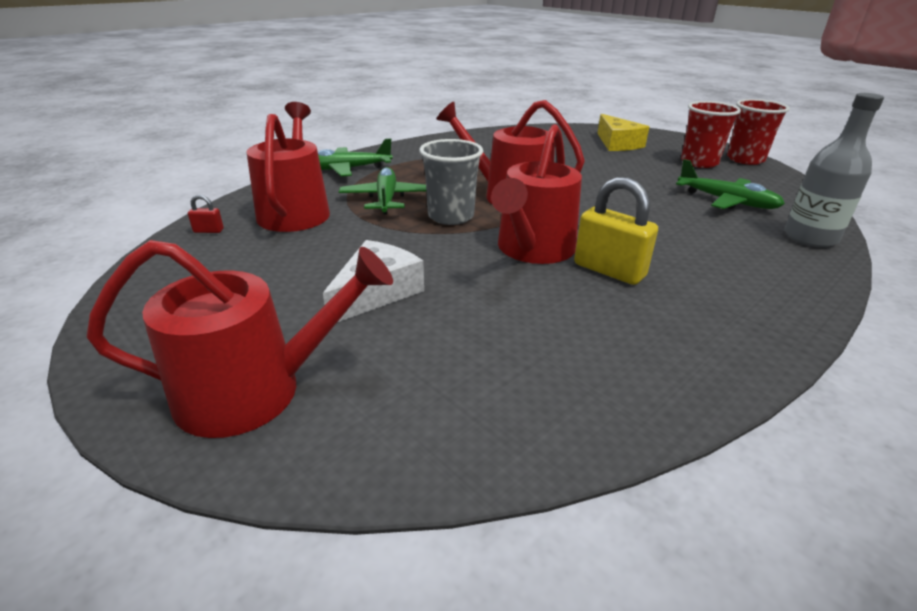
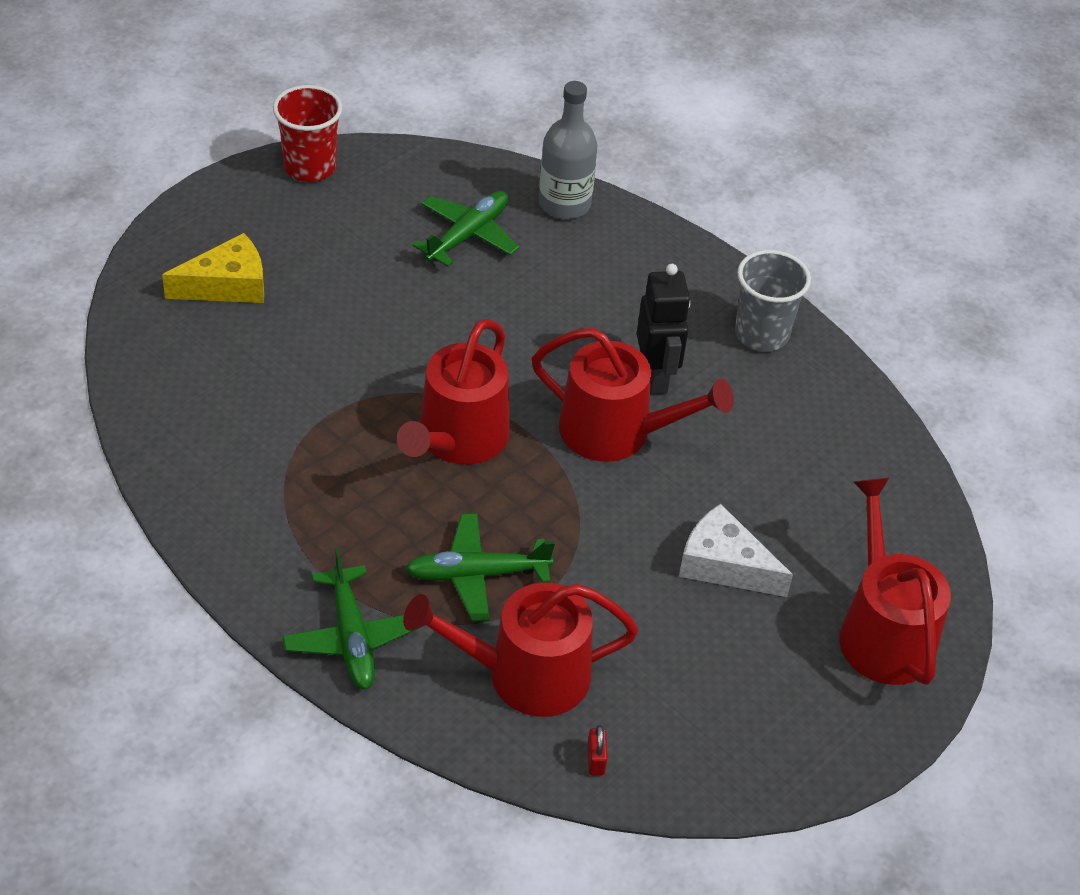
camera: 95 degrees left, 15 degrees up
(450, 216) = (531, 503): grey cup -> grey cup (761, 334)
(609, 270) = (655, 377): yellow padlock -> black robot
(699, 162) = (323, 218): red cup -> none

